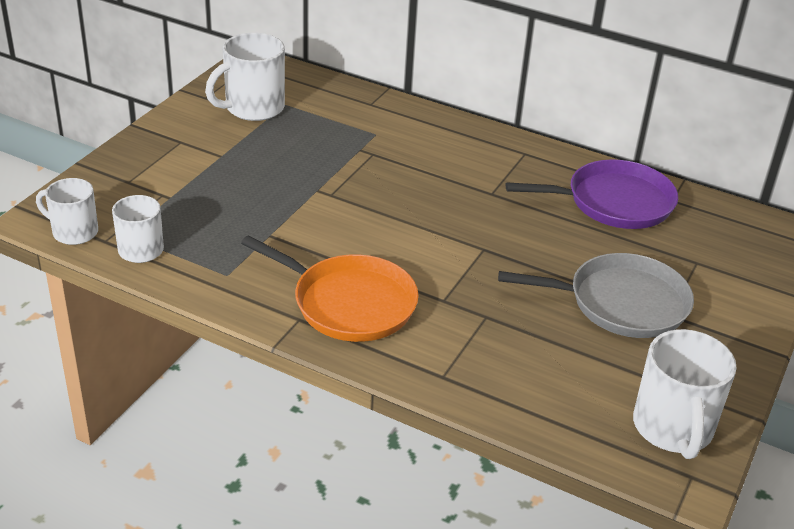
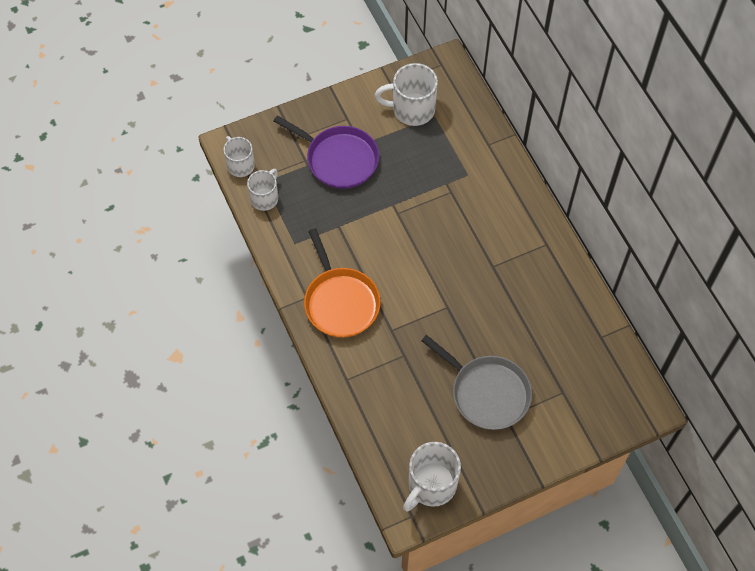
camera: 40 degrees right, 25 degrees up
(614, 202) = (561, 317): purple pan -> purple pan (339, 159)

